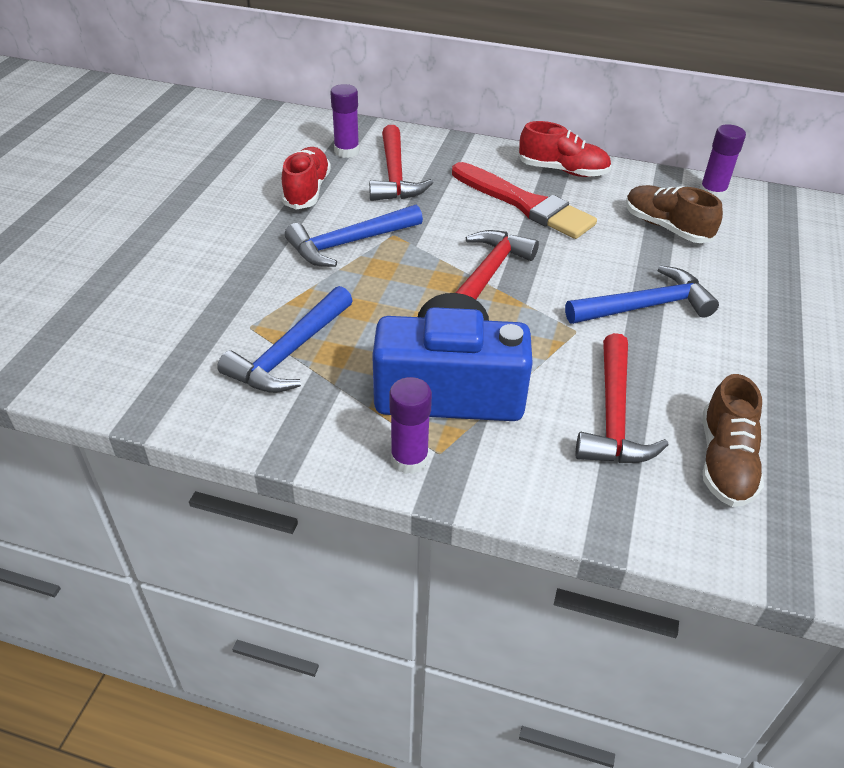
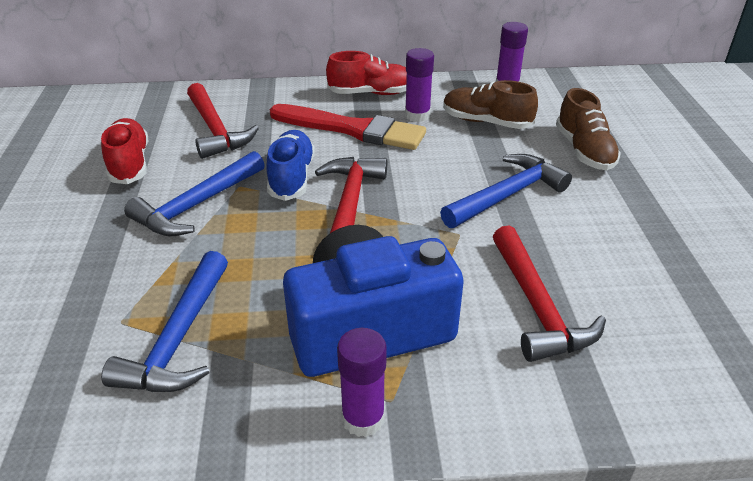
camera: 20 degrees left, 5 degrees down
(346, 151) = (156, 117): purple glue stick -> purple glue stick (417, 115)
(444, 238) = (292, 177): none -> blue shoe
(725, 461) = (657, 320): brown shoe -> brown shoe (584, 151)

